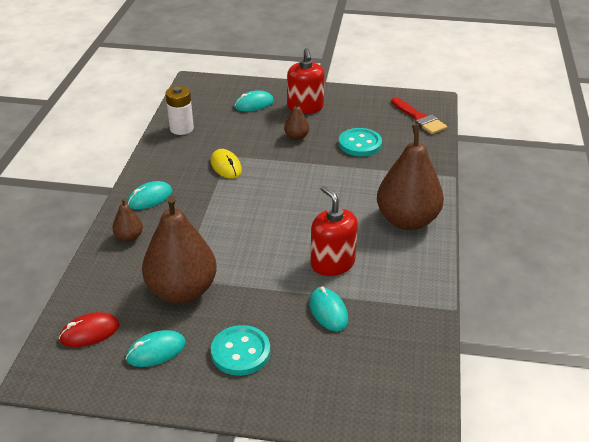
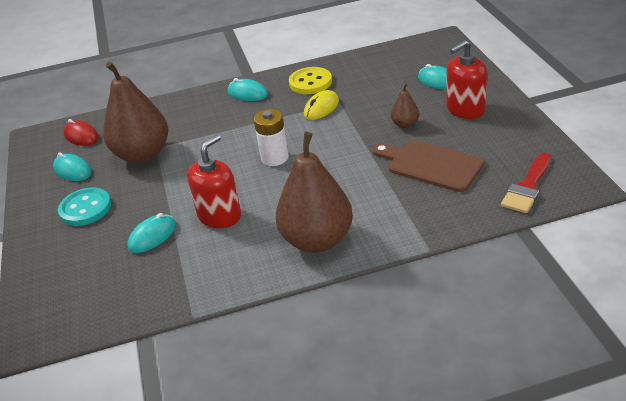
camera: 70 degrees right, 0 degrees up
(129, 237) = (193, 106): brown pear -> none
(177, 160) = (310, 82): none -> yellow button
(181, 128) = (359, 65): white battery -> white battery (275, 158)
(360, 144) = (430, 165): turquoise button -> brown cutting board

